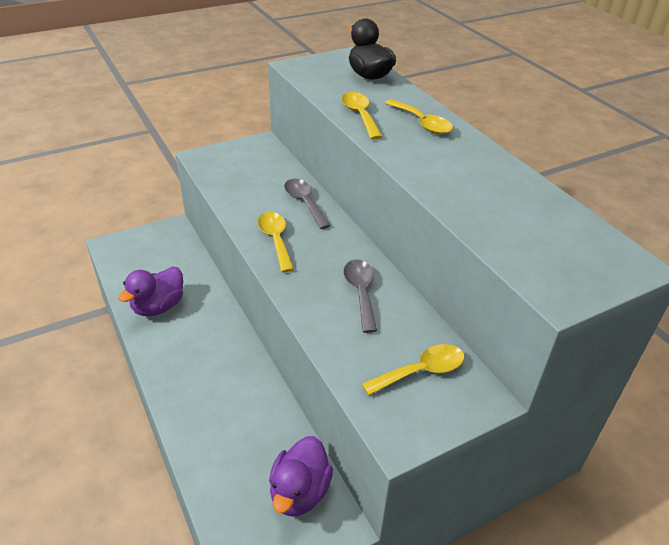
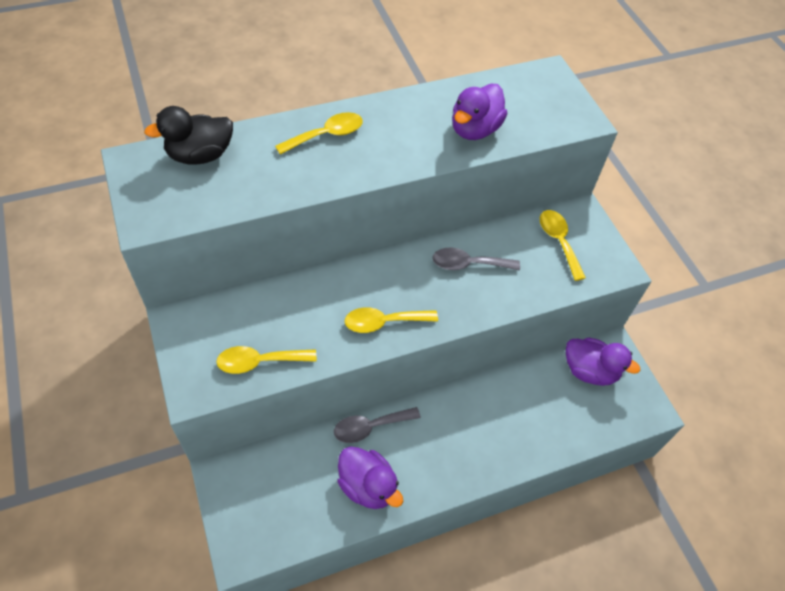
camera: 85 degrees left, 15 degrees up
(304, 203) = (321, 289): grey spoon -> grey spoon (370, 427)
(360, 115) = (299, 180): yellow spoon -> yellow spoon (259, 362)
(482, 205) = (474, 129): none -> purple duck

